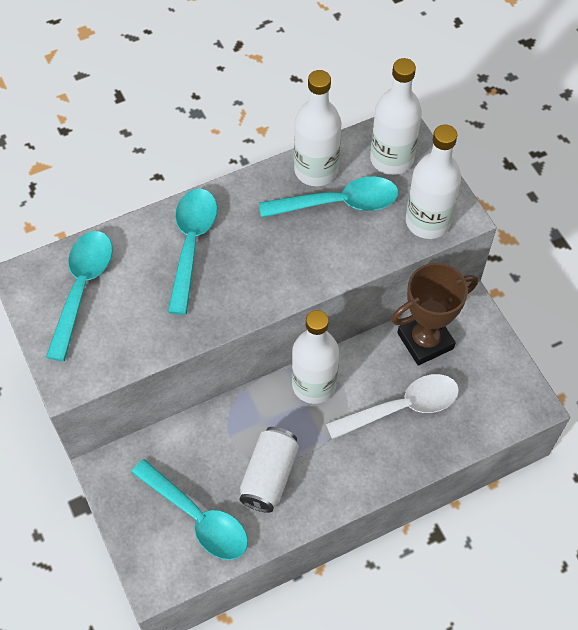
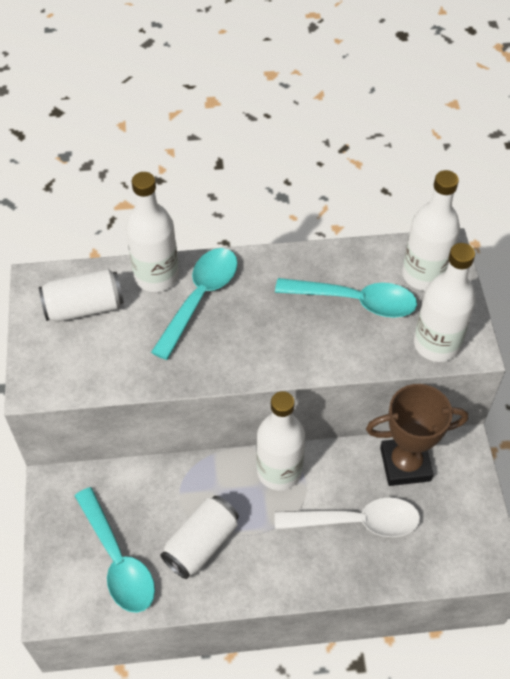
camera: 20 degrees right, 5 degrees down
(82, 288) = (84, 307): turquoise spoon -> white can
(316, 170) = (345, 264): white bottle -> white bottle (156, 276)

